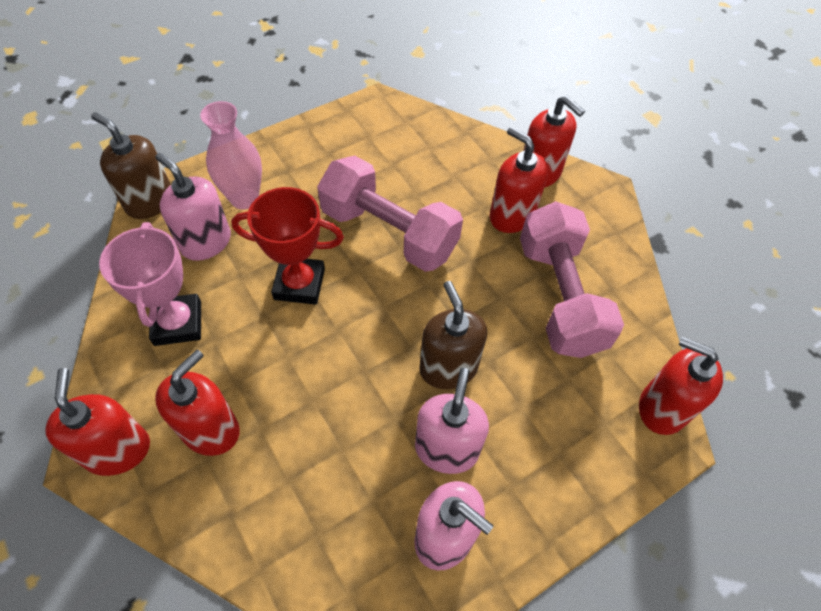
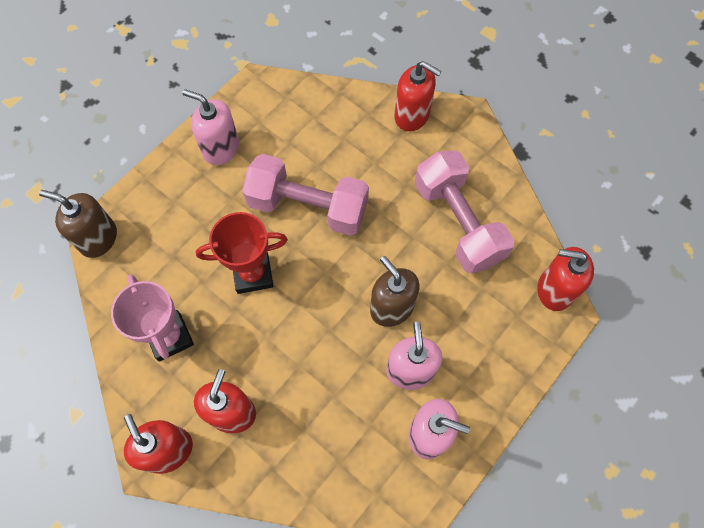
camera: 15 degrees left, 10 degrees up
(206, 242) = (162, 260): pink soap dispenser -> pink soap dispenser (221, 148)
(244, 198) = (177, 211): pink vase -> none
(511, 216) = (401, 162): red soap dispenser -> none

